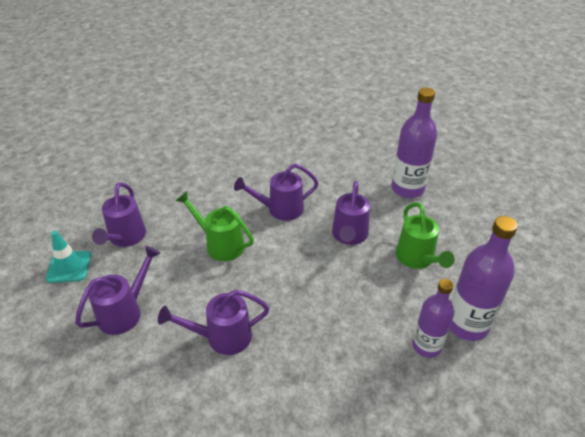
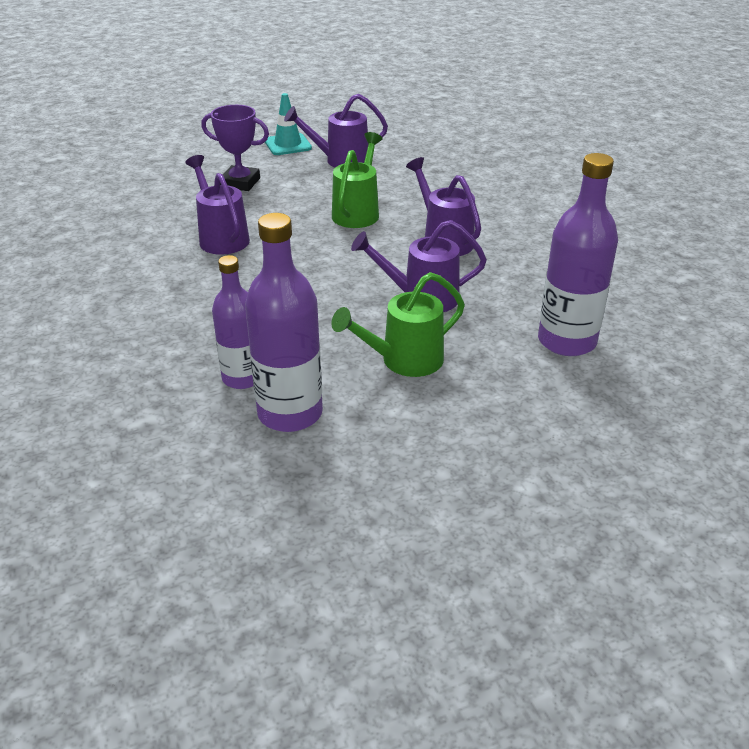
camera: 75 degrees right, 5 degrees down
(125, 311) = (240, 183): purple watering can -> purple trophy

